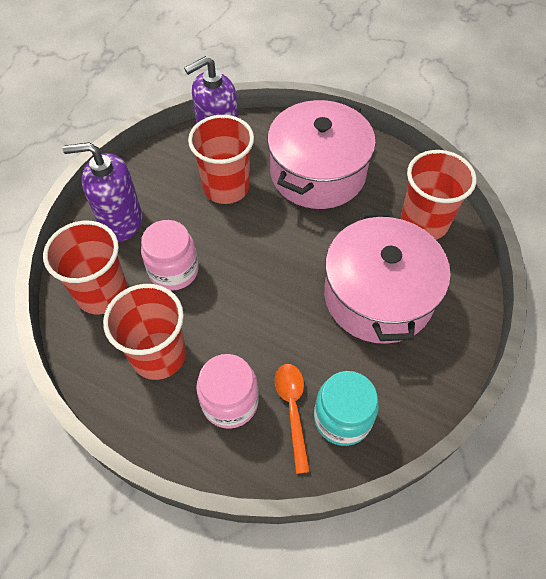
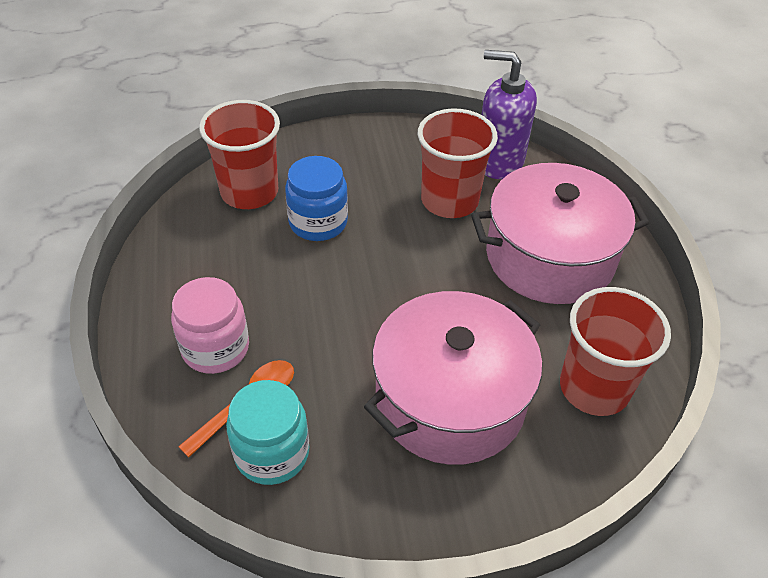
camera: 50 degrees right, 10 degrees down
(121, 221) = (333, 157): purple soap dispenser -> none
(158, 355) = (221, 267): red cup -> none
(174, 270) = (318, 222): pink jar -> blue jar

